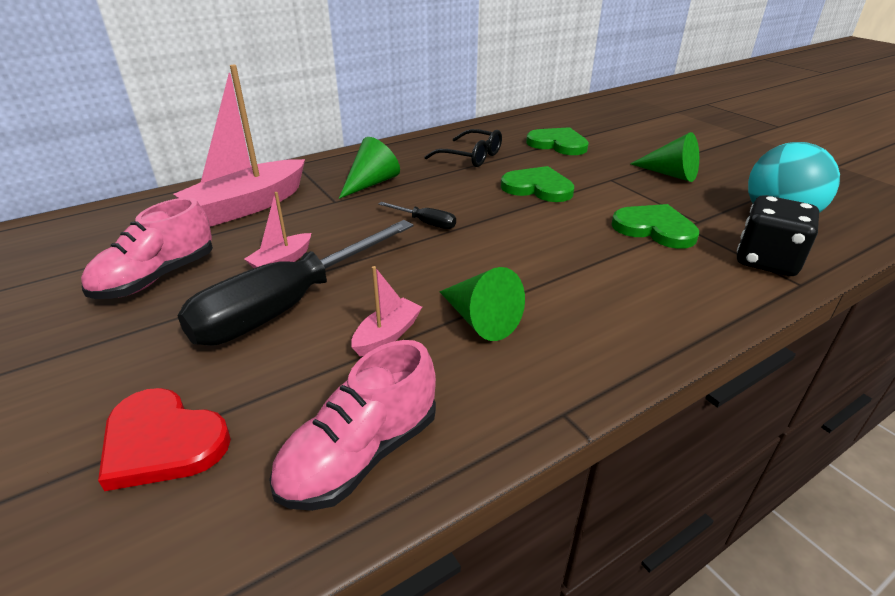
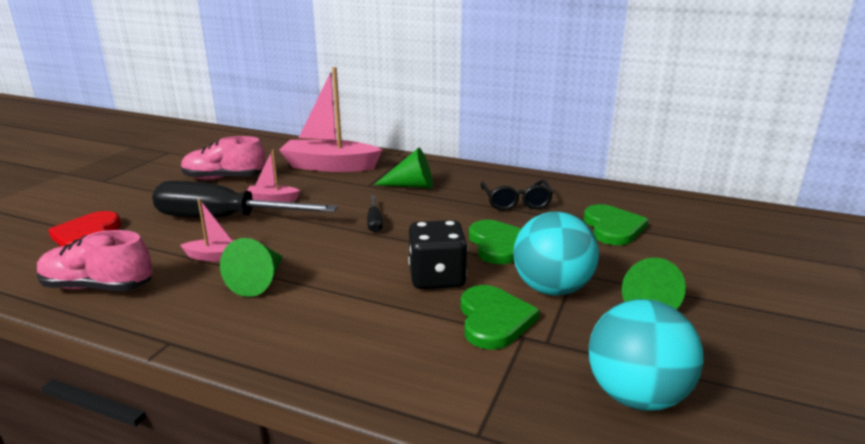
camera: 55 degrees right, 10 degrees down
(627, 194) = (552, 289): none -> turquoise ball
(766, 261) = (506, 402): black dice -> black dice (437, 278)

